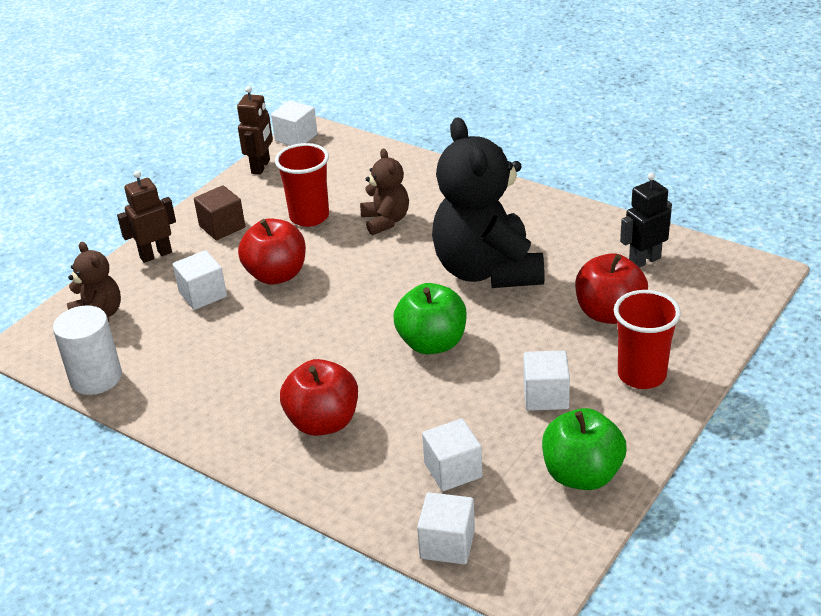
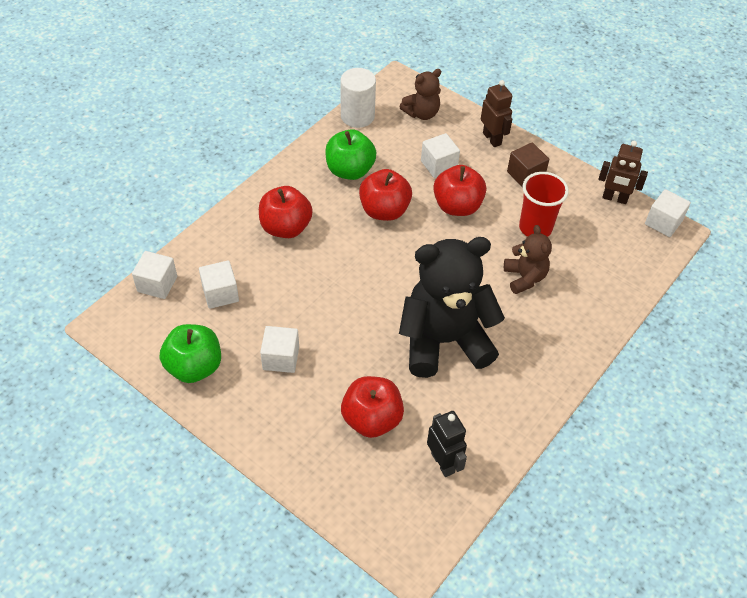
camera: 90 degrees right, 15 degrees up
(286, 334) = (384, 210): none -> red apple
(385, 221) = (524, 277): brown teddy bear -> brown teddy bear turned 90 degrees counterclockwise
(432, 343) = (357, 295): green apple -> green apple (350, 170)
(641, 375) = (289, 427): red cup -> none

